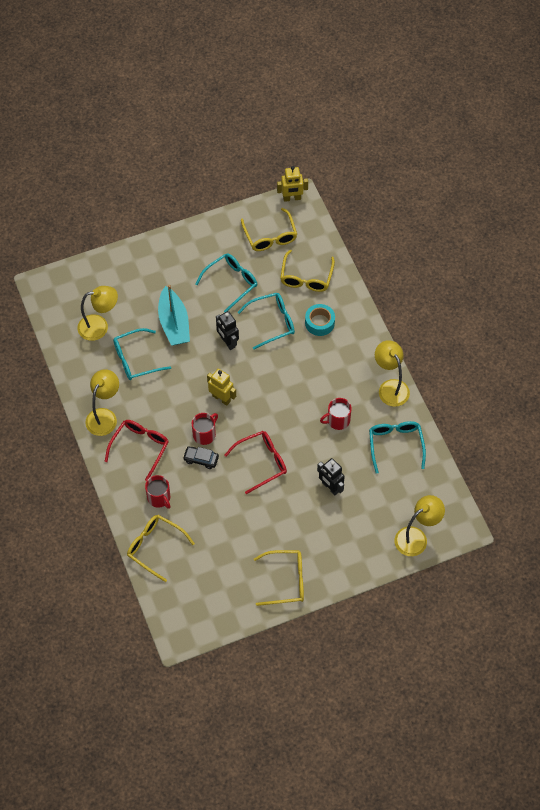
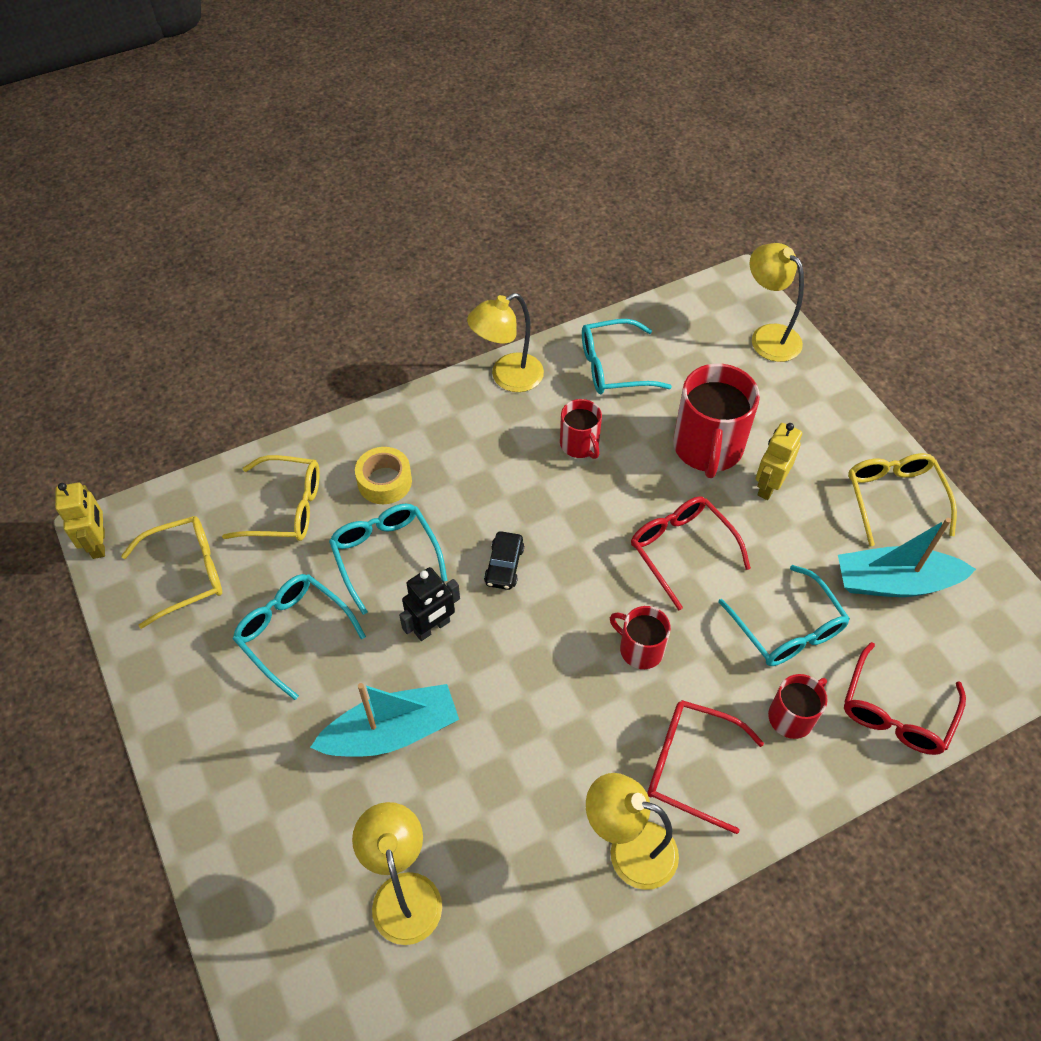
camera: 95 degrees left, 5 degrees down
(136, 359) = (483, 800): turquoise glasses -> turquoise glasses (787, 628)
(155, 547) = (896, 712): yellow glasses -> red glasses
(201, 459) = (694, 650): black car -> black car (504, 565)
(221, 398) = (558, 627): yellow robot -> yellow robot (768, 486)
(230, 566) = (894, 582): none -> turquoise boat
(319, 323) = (384, 481): turquoise tape -> yellow tape
(330, 487) = (708, 447): black robot -> red mug

